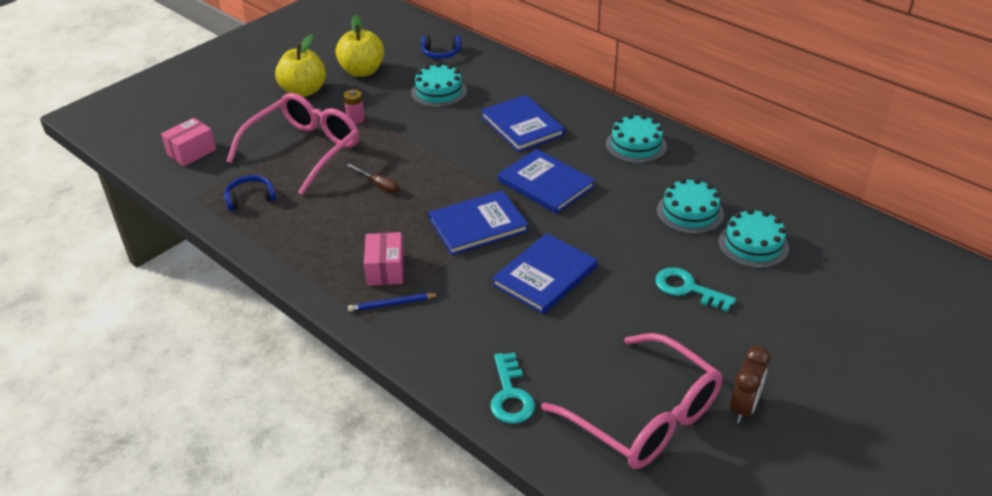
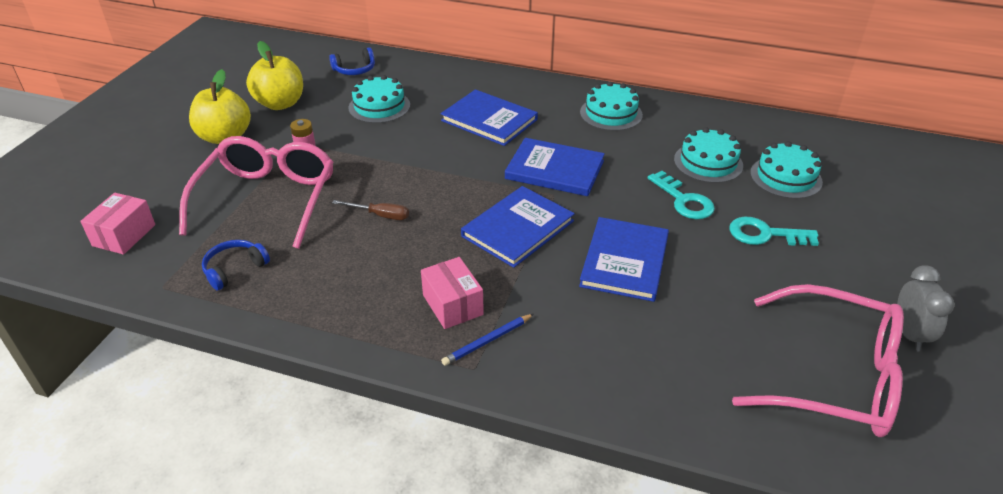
camera: 25 degrees left, 0 degrees up
(510, 395) = (689, 401): turquoise key -> turquoise key (683, 200)
(743, 407) = (909, 334): brown clock -> grey clock

